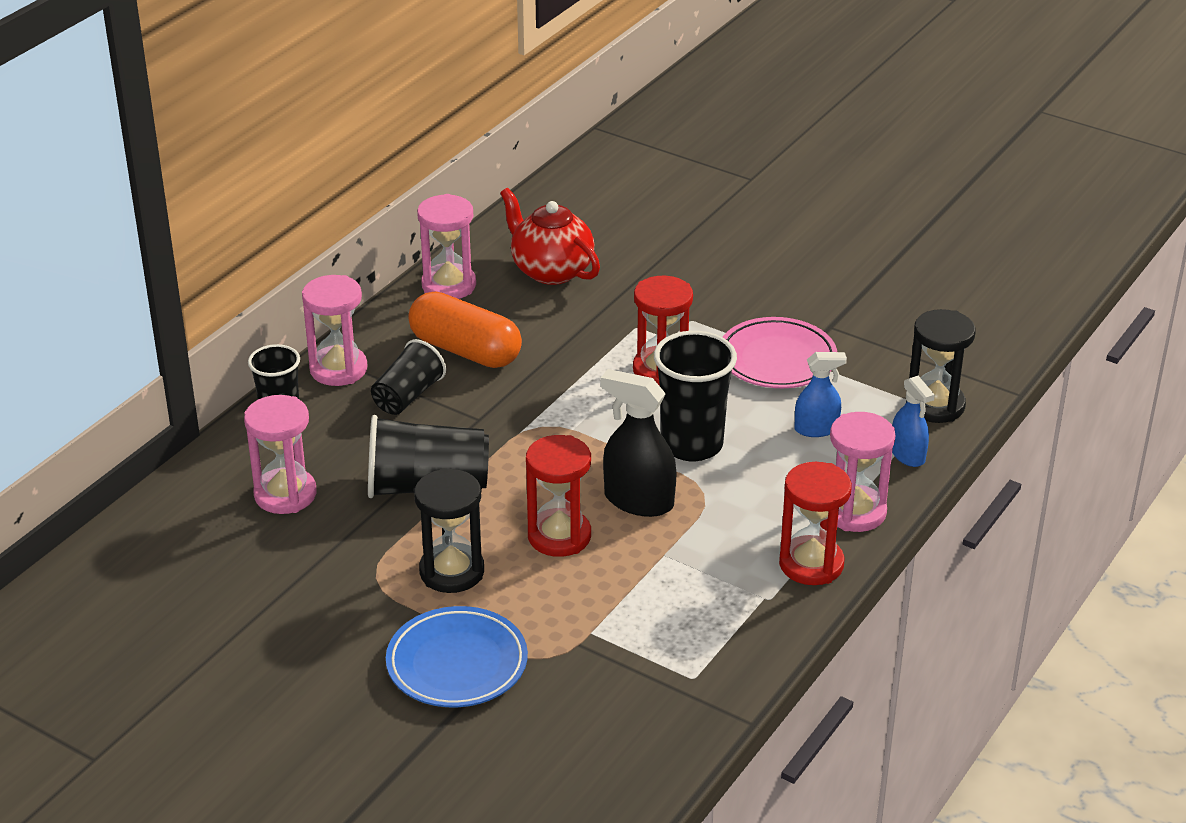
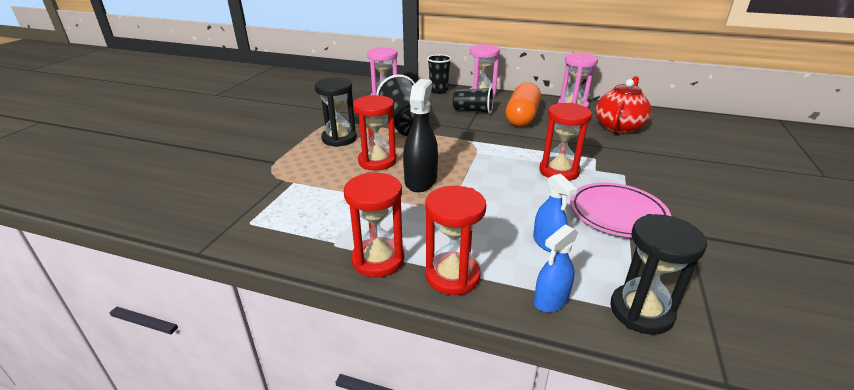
camera: 75 degrees right, 5 degrees down
(457, 663) = (267, 150): blue plate -> none
(691, 445) = (489, 192): black cup -> none
(854, 512) = (452, 276): pink hourglass -> red hourglass

